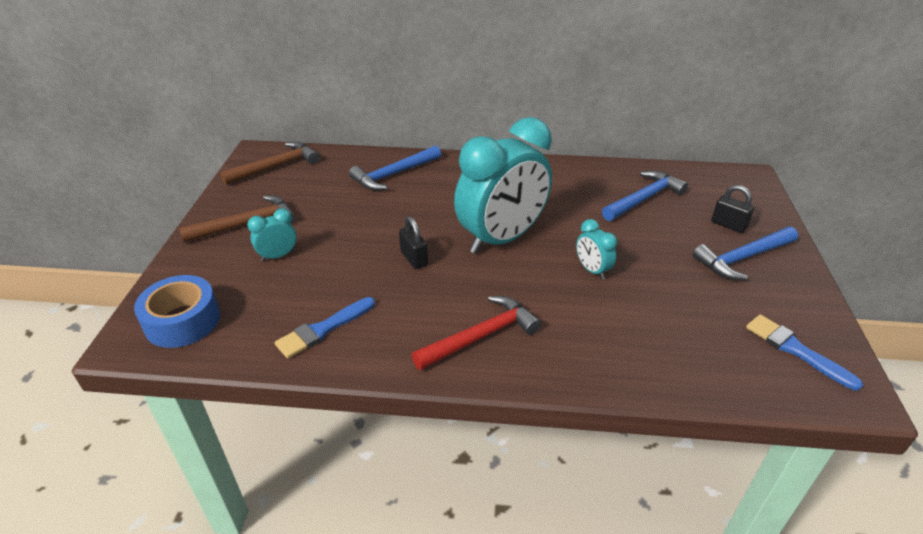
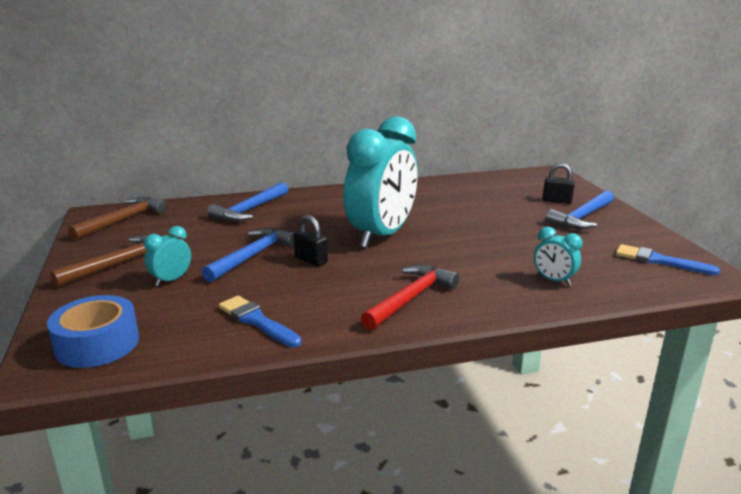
camera: 20 degrees left, 15 degrees down
(323, 329) = (257, 321): blue brush -> blue brush turned 105 degrees clockwise
(592, 270) = (473, 242): turquoise clock -> turquoise clock (554, 280)
(644, 199) = (481, 195): blue hammer -> blue hammer (253, 256)

